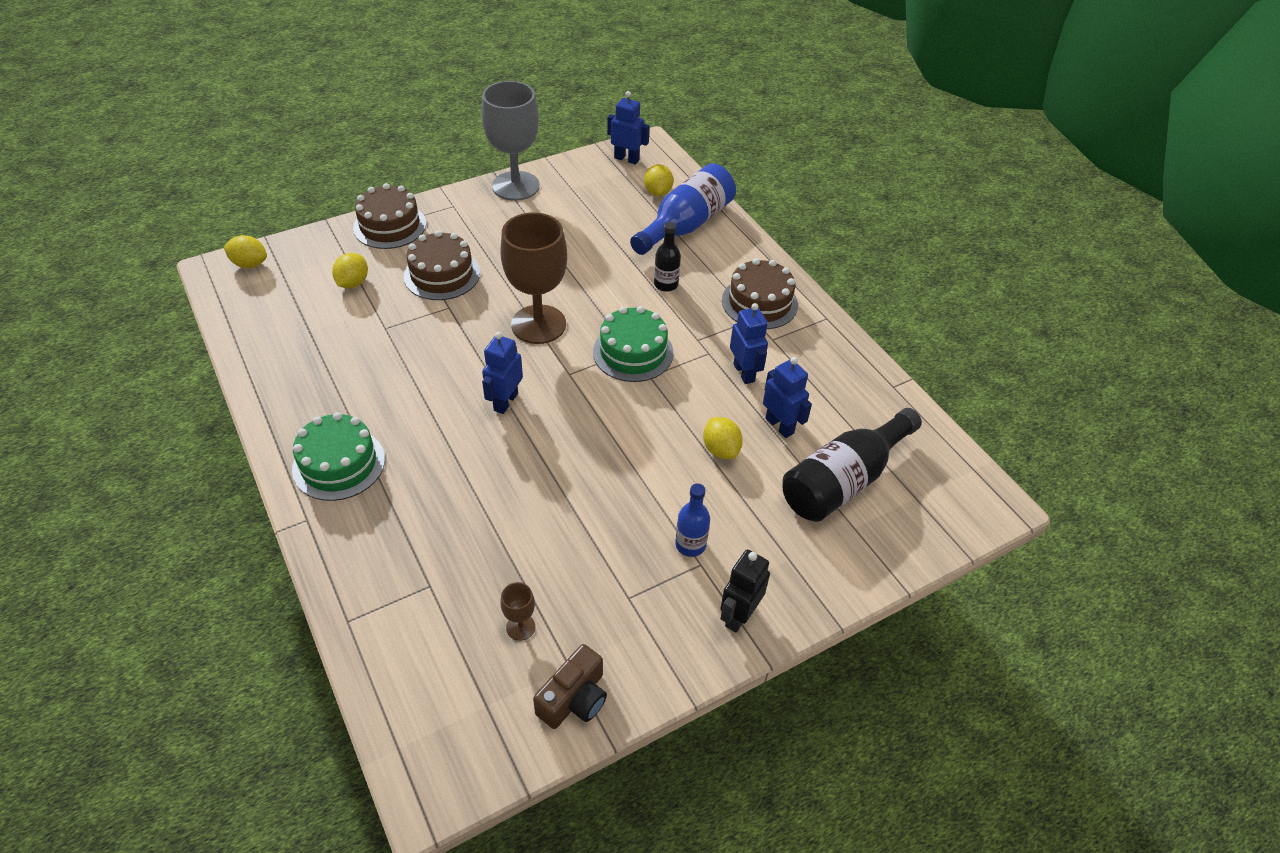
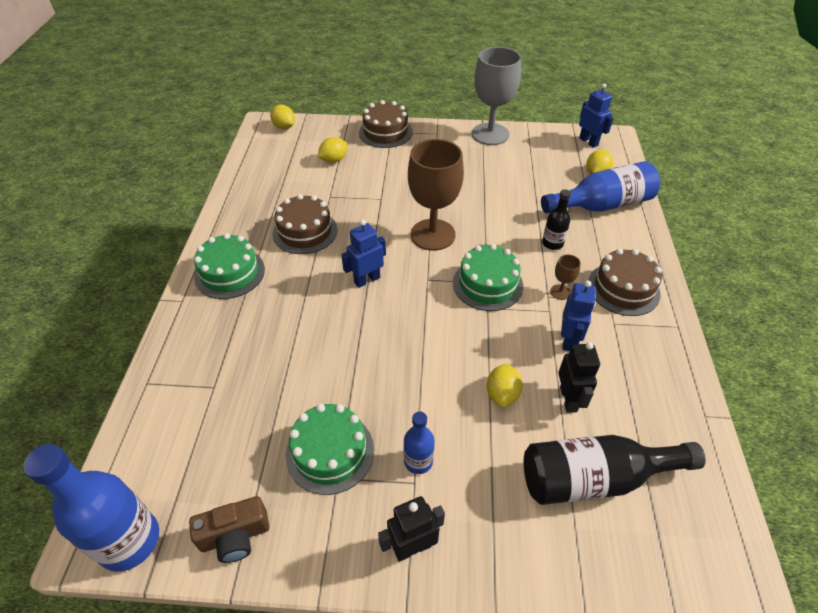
camera: 35 degrees right, 0 degrees up
(442, 275) = (393, 175): brown cake -> brown cake (305, 231)
(472, 764) = (129, 541): none -> blue bottle
(520, 627) = (245, 454): brown goblet -> brown goblet (560, 292)
(603, 580) = (330, 452): none -> green cake
(779, 426) = (568, 399): blue robot -> black robot

